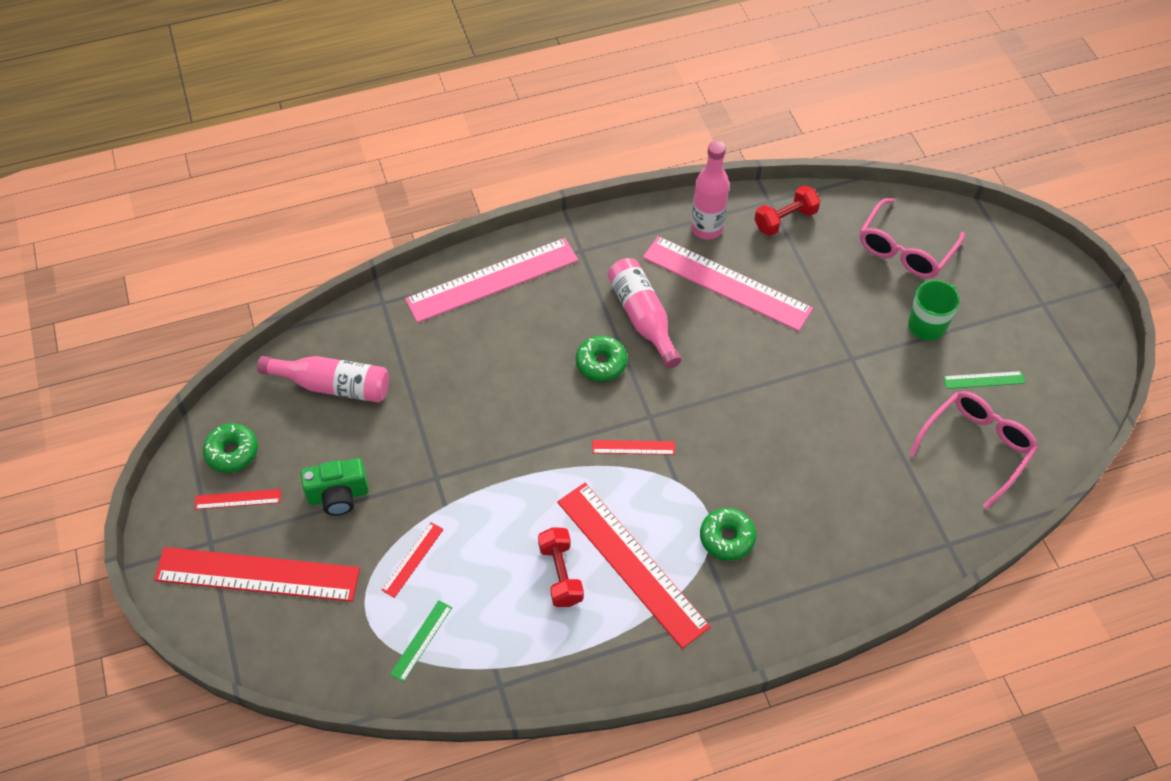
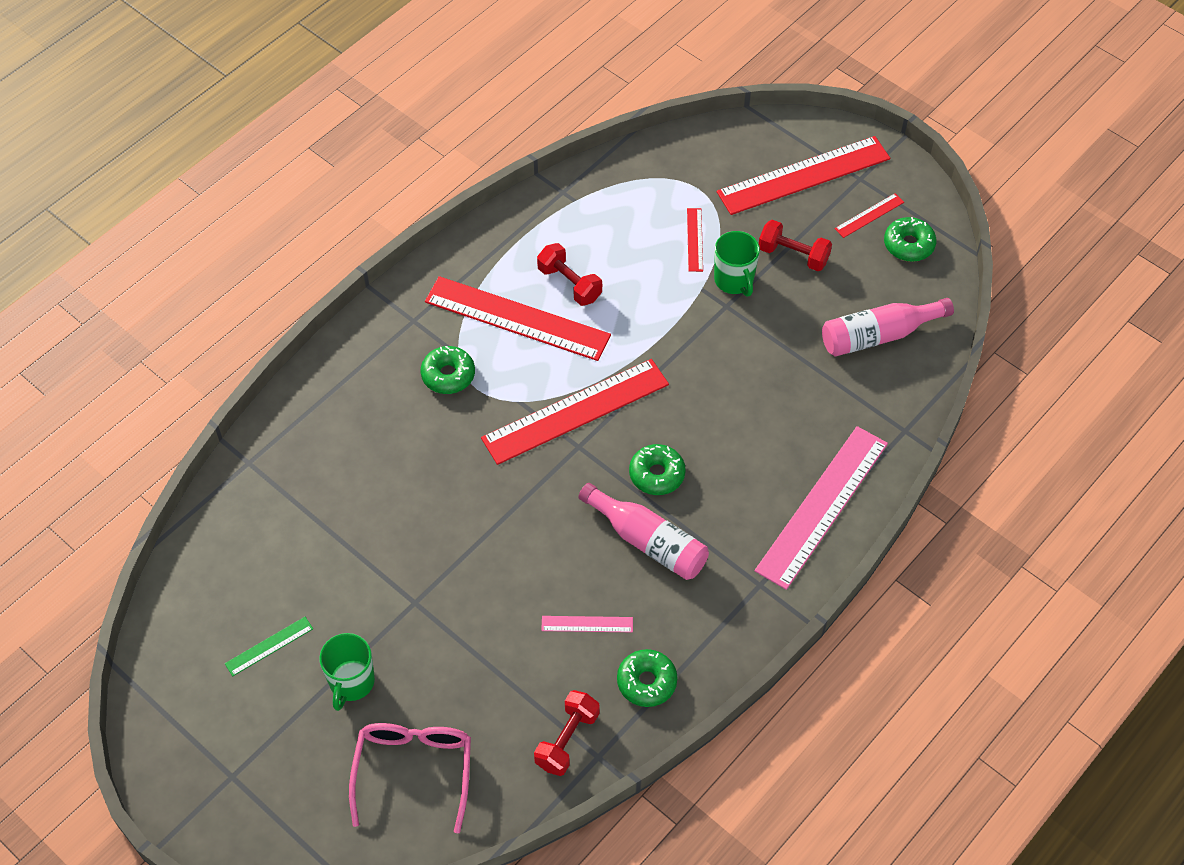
camera: 150 degrees right, 0 degrees up
(338, 495) = (793, 255): green camera -> red dumbbell
(410, 498) = (734, 280): none -> green mug
(421, 640) = (643, 192): green ruler -> none
(633, 447) = (576, 411): red ruler -> red ruler, size x2.30
(706, 228) = (646, 682): pink bottle -> green donut
(726, 283) = (587, 624): pink ruler -> pink ruler, size x0.43
(976, 447) = (253, 568): pink glasses -> none

